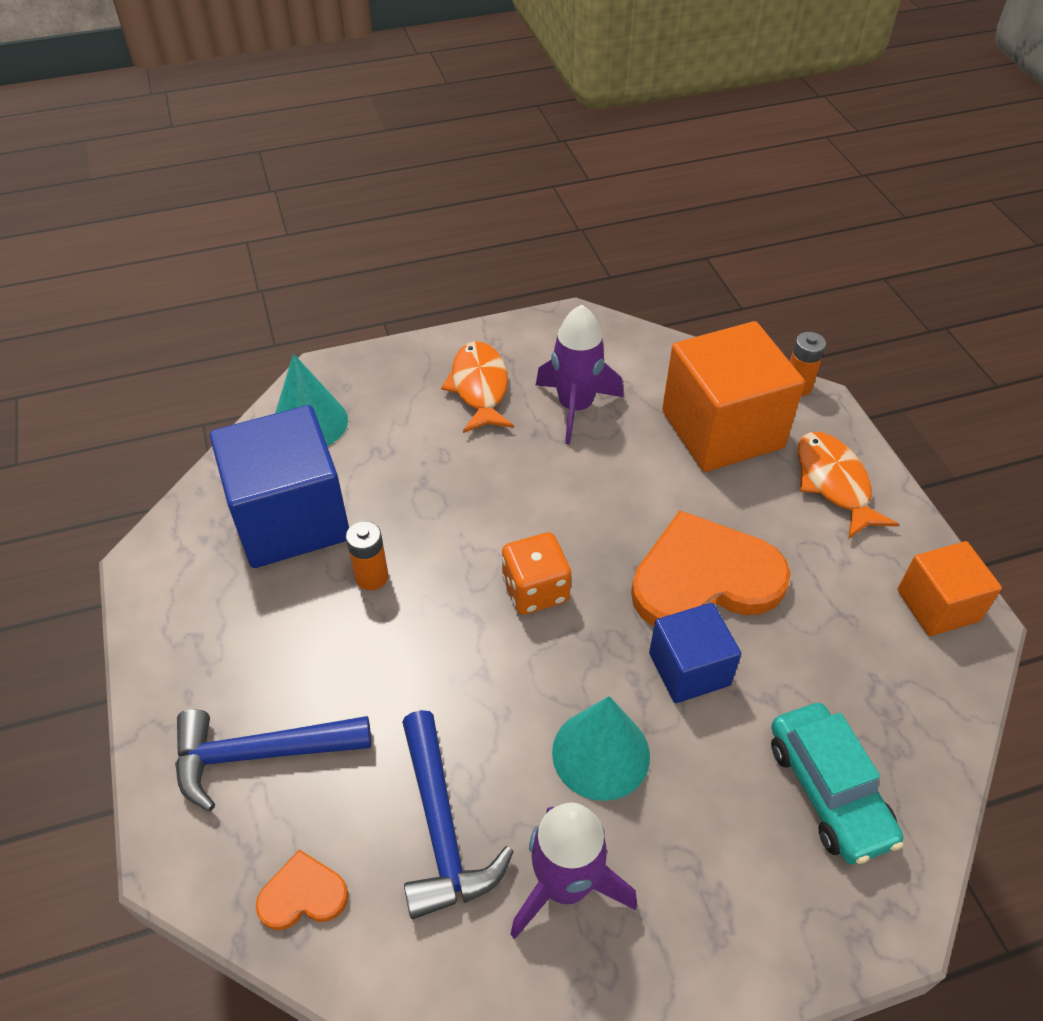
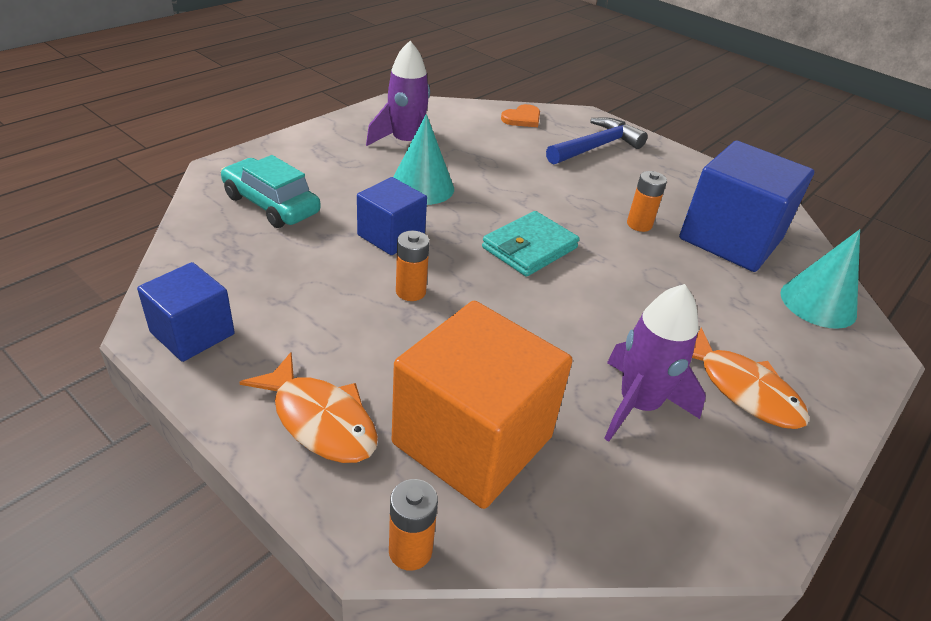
camera: 145 degrees right, 10 degrees down
(442, 828) = (482, 146): blue hammer -> none
(535, 590) = (529, 248): orange dice -> turquoise wallet
(704, 578) = (410, 291): orange heart -> orange battery
(937, 605) = (192, 333): orange cube -> blue cube

